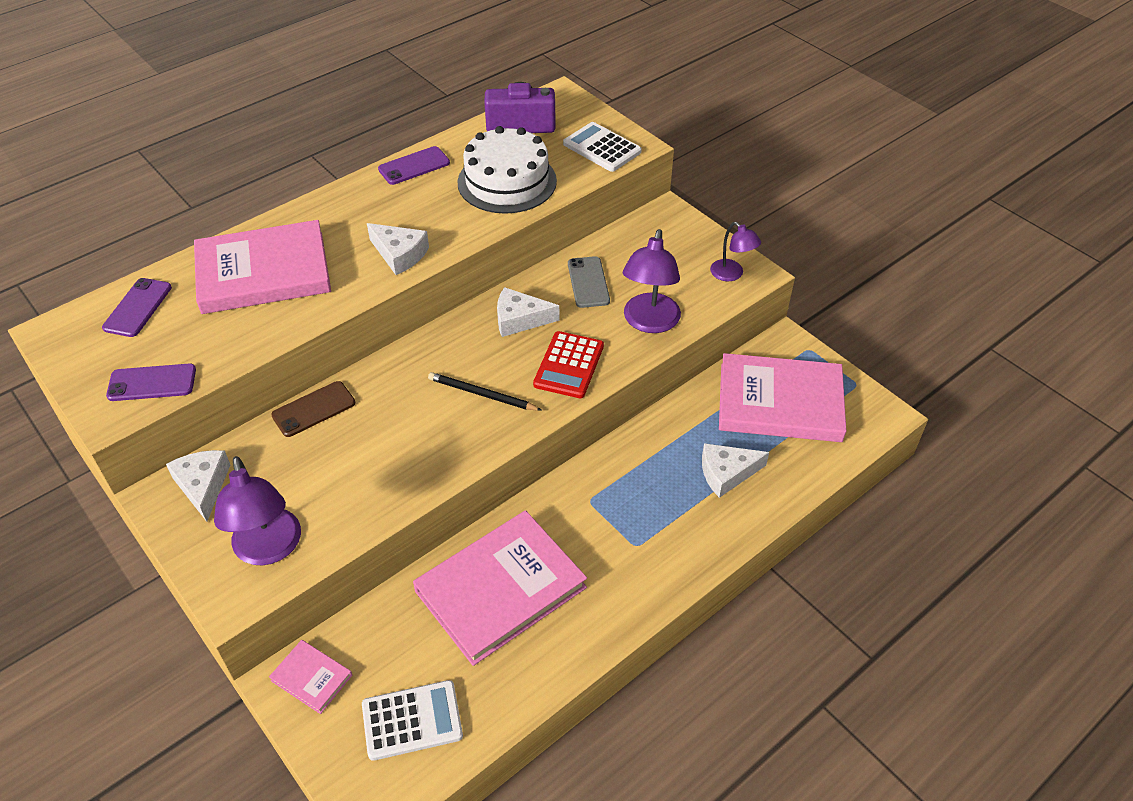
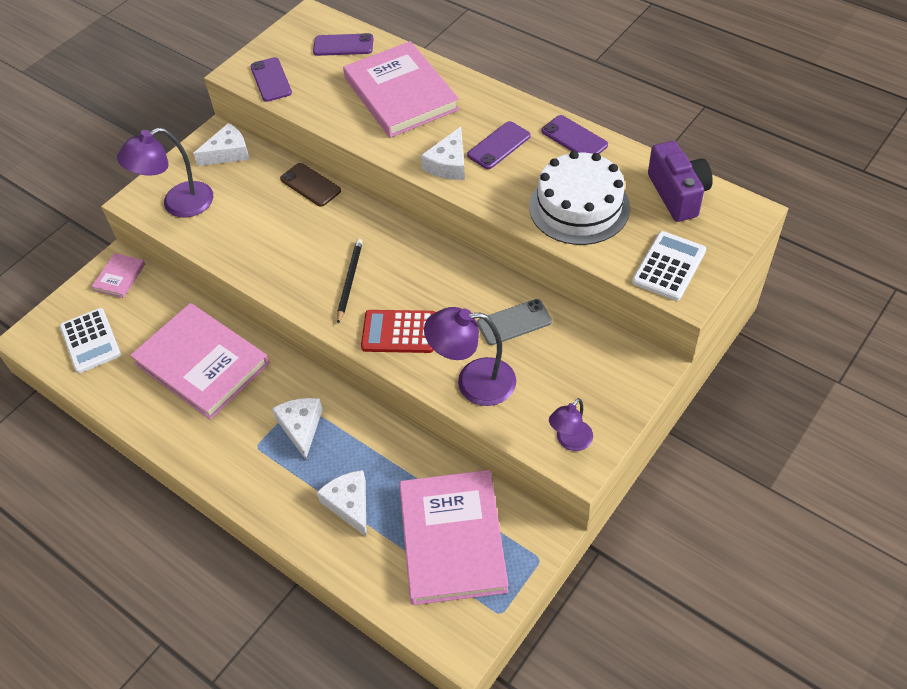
camera: 80 degrees right, 5 degrees up
(394, 215) = (499, 145): none -> purple phone
(520, 319) = (447, 283): white cheese -> white cheese (301, 427)

